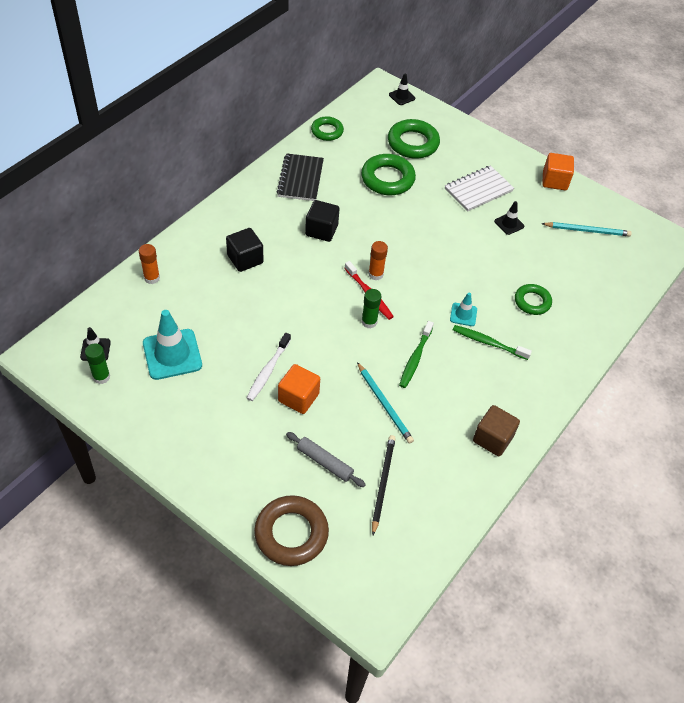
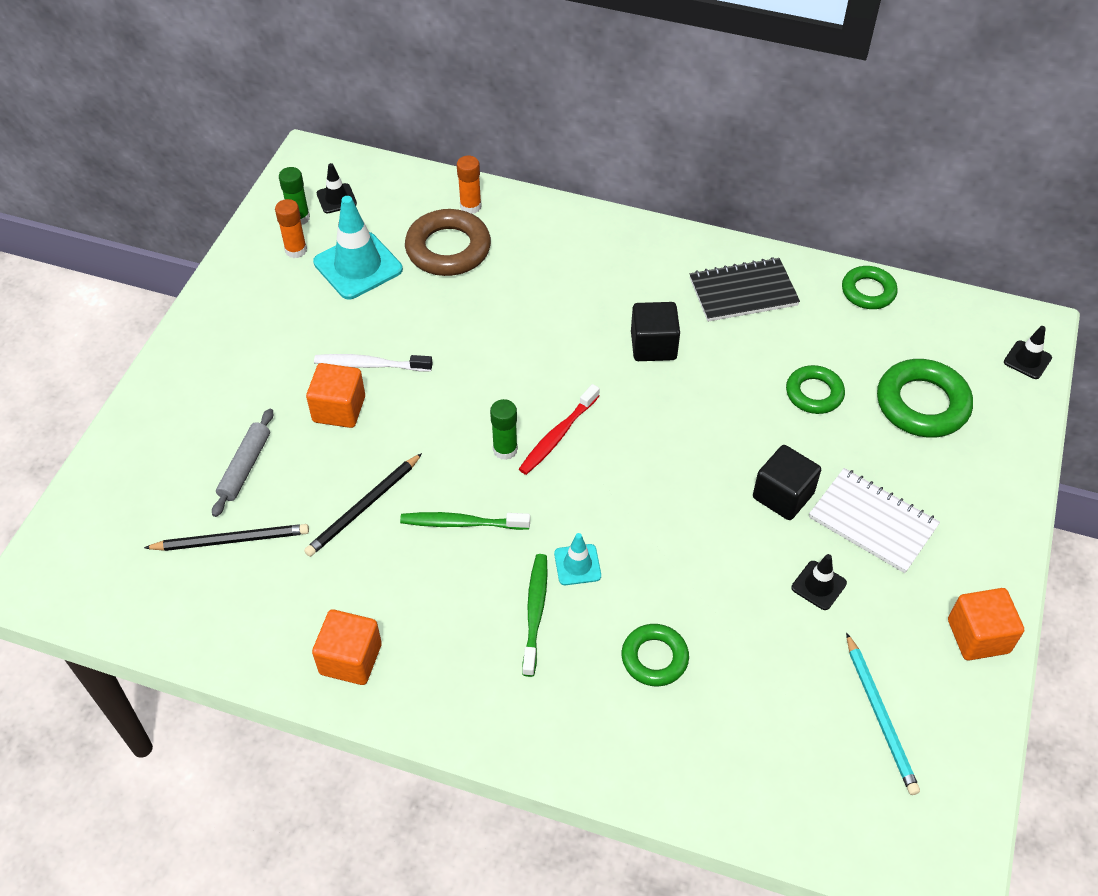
camera: 75 degrees right, 0 degrees up
(245, 259) = (551, 282): black cube -> black cube (783, 495)
(291, 533) = (130, 463): brown ring -> brown ring (448, 249)
(375, 274) = (601, 433): orange glue stick -> orange glue stick (296, 250)
(384, 404) = (363, 507): turquoise pencil -> black pencil
(387, 179) = (814, 393): green ring -> green ring, size x0.62
(492, 439) = (350, 659): brown cube -> orange cube

